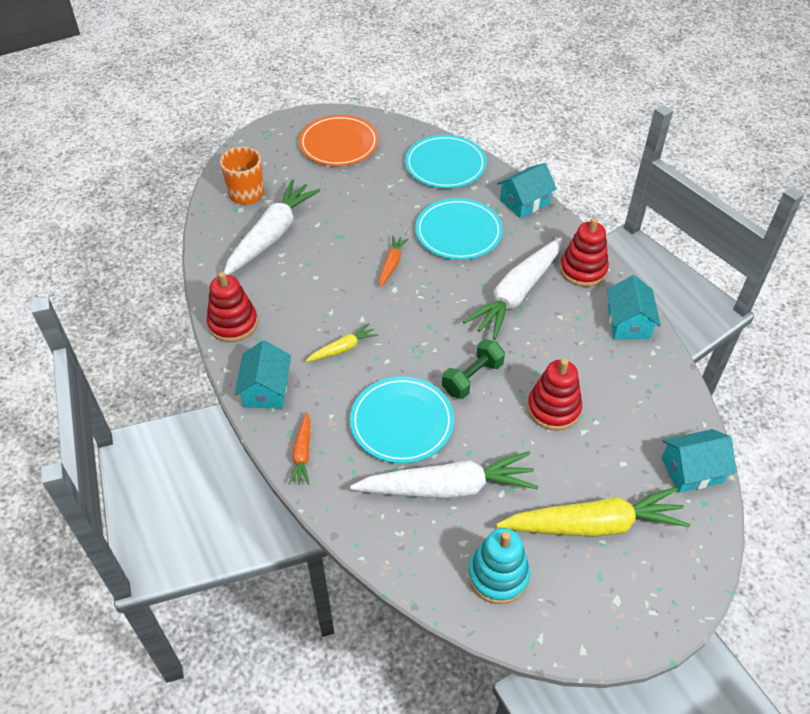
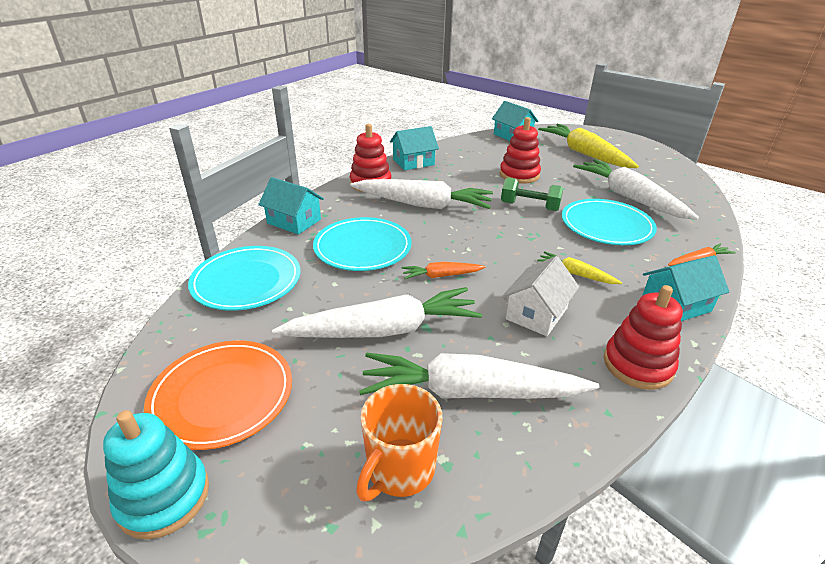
camera: 115 degrees left, 15 degrees down
(314, 298) = (536, 314): none -> white house
(349, 215) = (383, 330): none -> white carrot
(498, 575) = (657, 172): turquoise stacking toy -> turquoise stacking toy (163, 497)

